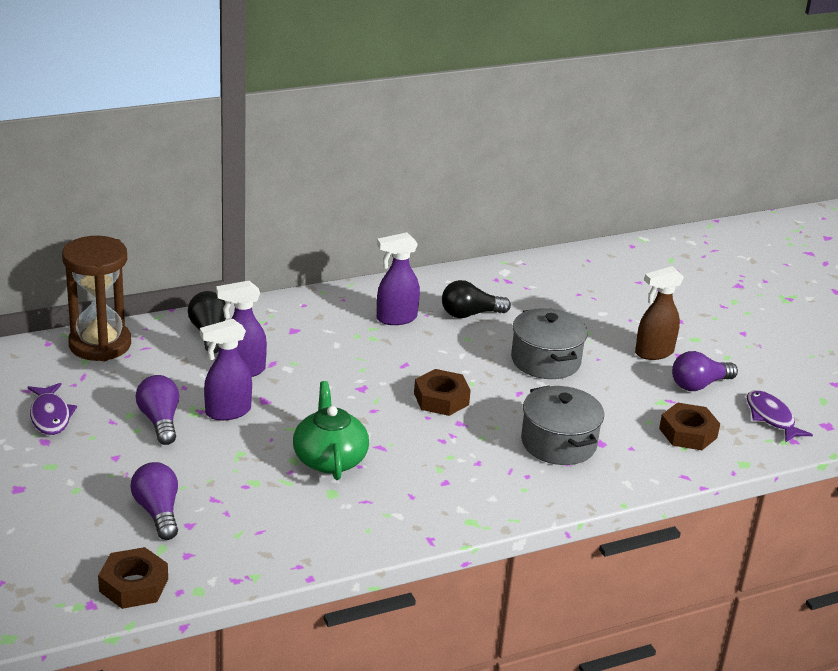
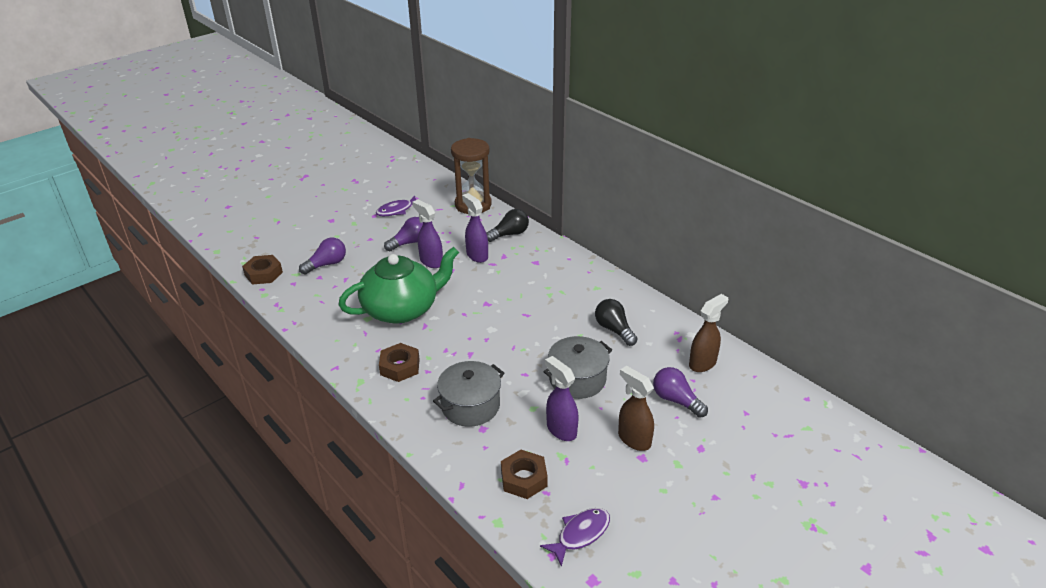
camera: 75 degrees right, 5 degrees up
(329, 459) = (402, 309): green teapot -> green teapot, size x1.56
(396, 318) = (581, 298): purple spray bottle -> purple spray bottle (561, 430)
(441, 399) = (494, 339): brown nut -> brown nut (400, 367)
(555, 280) = (703, 363): none -> brown spray bottle
(699, 385) = (602, 476): purple light bulb -> purple light bulb (676, 400)

